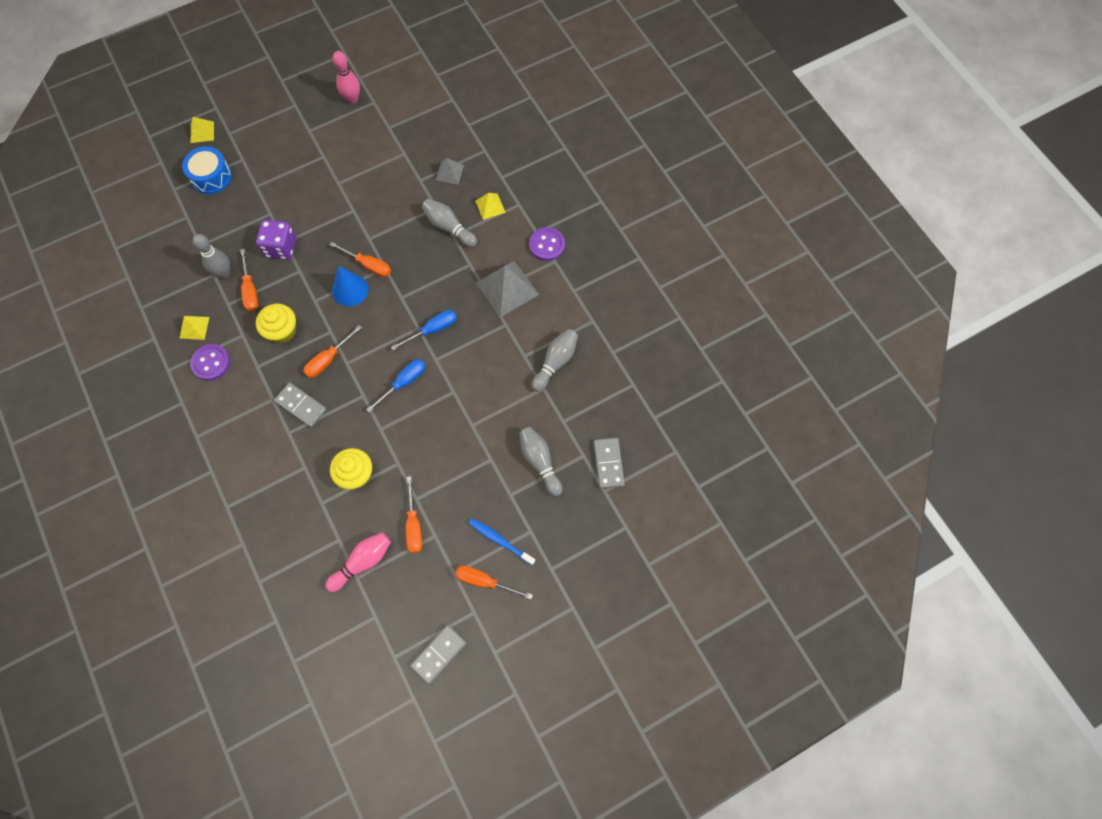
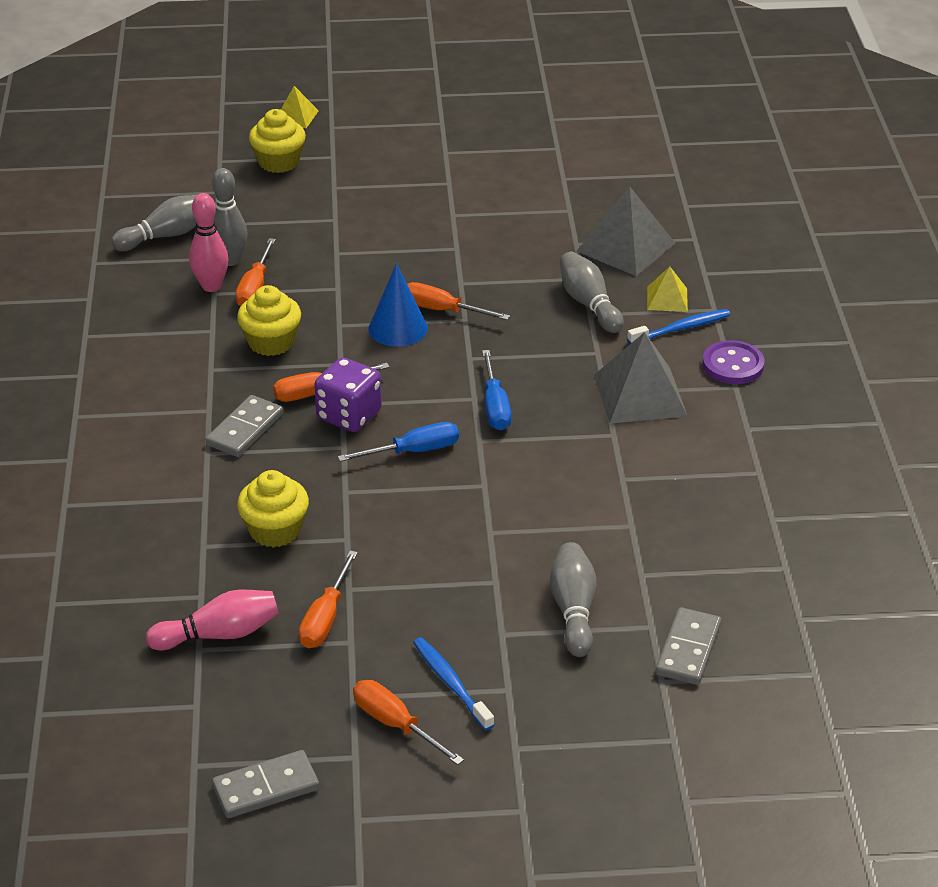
camera: 25 degrees right, 30 degrees down
(194, 327) = (151, 303): yellow pyramid -> none
(211, 177) = (279, 162): blue drum -> yellow cupcake
(211, 363) = (149, 346): purple button -> none
(281, 248) = (327, 257): purple dice -> purple dice (349, 415)
(301, 406) = (245, 429): grey domino -> grey domino turned 60 degrees clockwise
(352, 99) = (528, 137): pink bowling pin -> pink bowling pin (211, 286)
(368, 265) = (442, 310): orange screwdriver -> orange screwdriver turned 150 degrees clockwise
(433, 330) = (495, 406): blue screwdriver -> blue screwdriver turned 90 degrees clockwise
(449, 172) = (626, 247): grey pyramid -> grey pyramid, size x1.85
(507, 227) = (681, 328): none -> blue toothbrush
(555, 362) = (669, 501): grey bowling pin -> grey bowling pin (166, 235)

